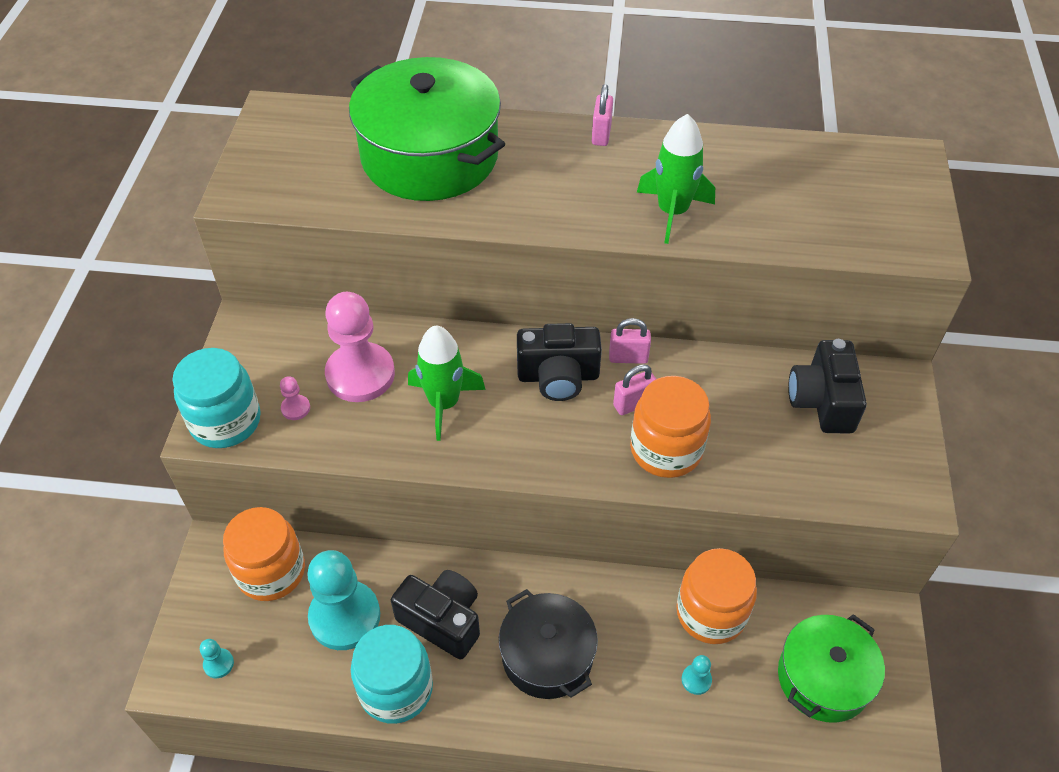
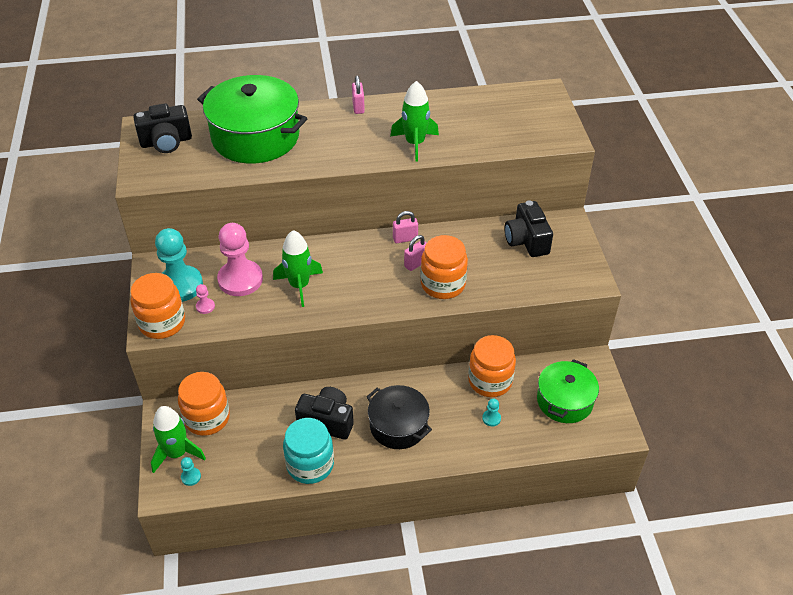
camera: 15 degrees left, 5 degrees down
(211, 619) = (177, 453): none -> green rocket
(226, 421) = (162, 323): turquoise jar -> orange jar
(345, 616) = (264, 432): turquoise pawn -> turquoise pawn (180, 285)
(558, 376) = (365, 257): black camera -> black camera (166, 142)

